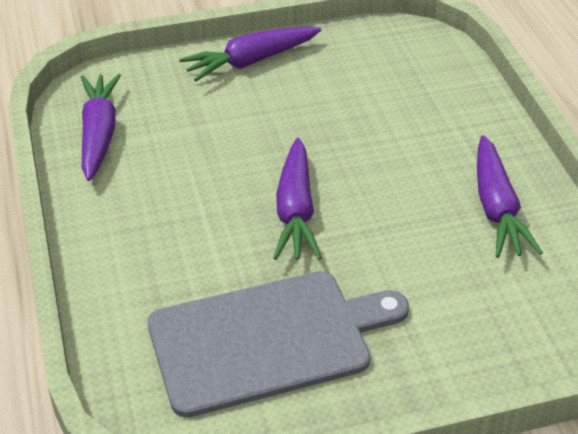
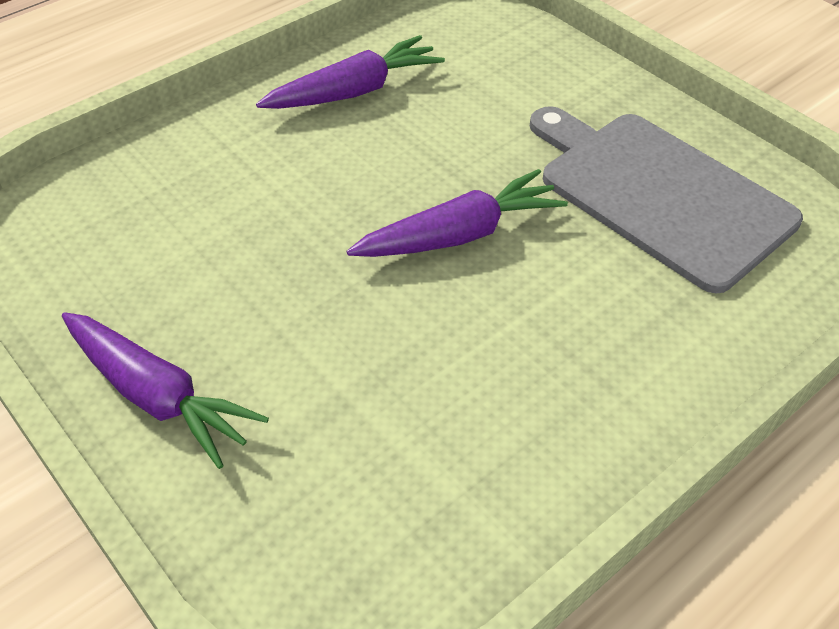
camera: 115 degrees left, 5 degrees up
(99, 134) = (440, 520): purple carrot -> none

